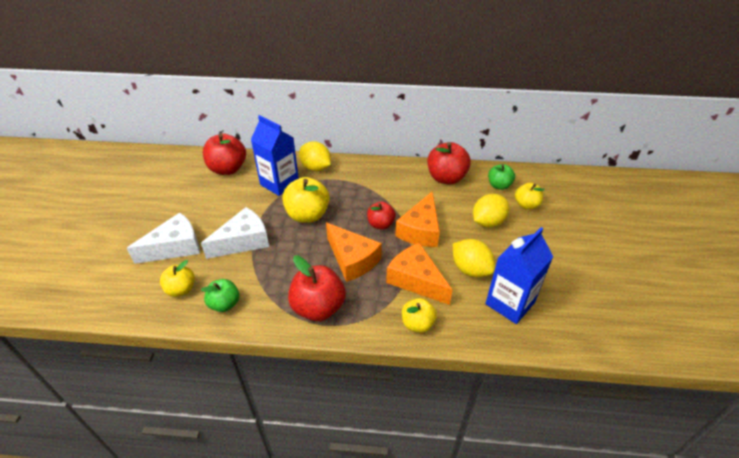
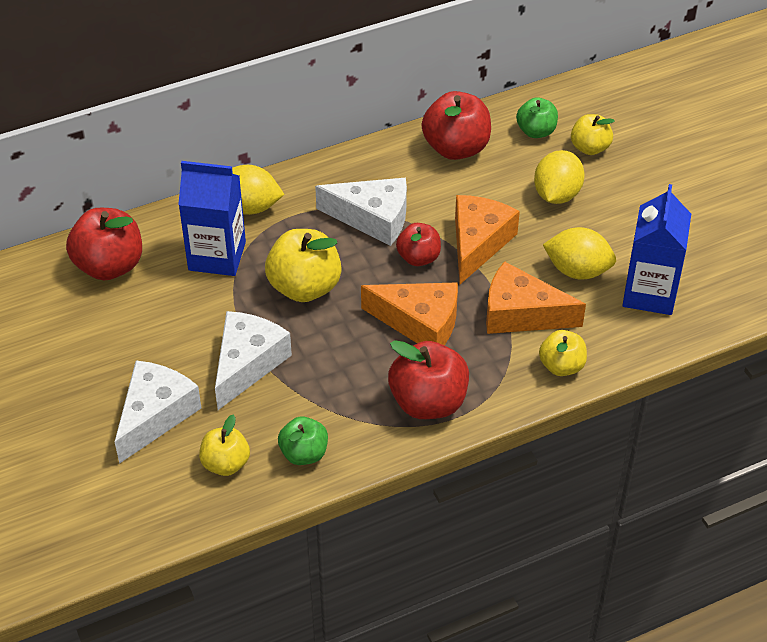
camera: 30 degrees left, 5 degrees up
(372, 195) = (373, 218): none -> white cheese
(420, 230) = (478, 243): orange cheese -> orange cheese turned 150 degrees counterclockwise

